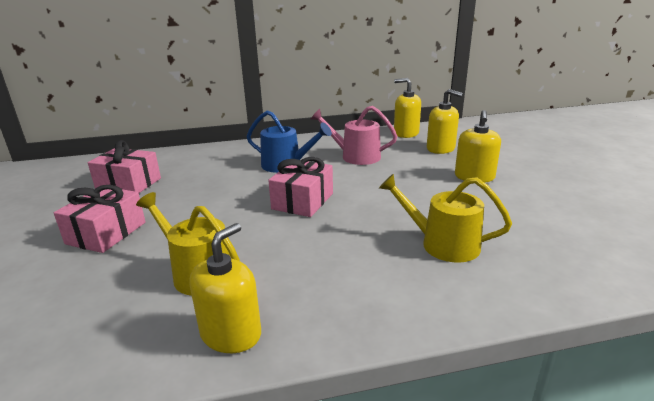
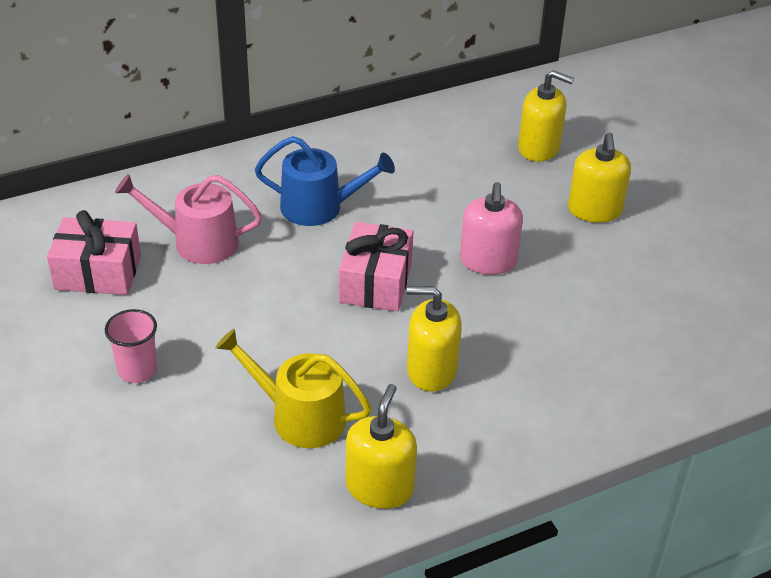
camera: 15 degrees left, 15 degrees up
(106, 233) = (137, 370): pink gift -> pink cup
(356, 156) = (417, 178): pink watering can -> pink watering can (197, 242)
(388, 196) = (488, 261): none -> pink soap dispenser
(406, 133) = (478, 111): yellow soap dispenser -> yellow soap dispenser (431, 370)
(443, 244) = (572, 338): yellow watering can -> none

